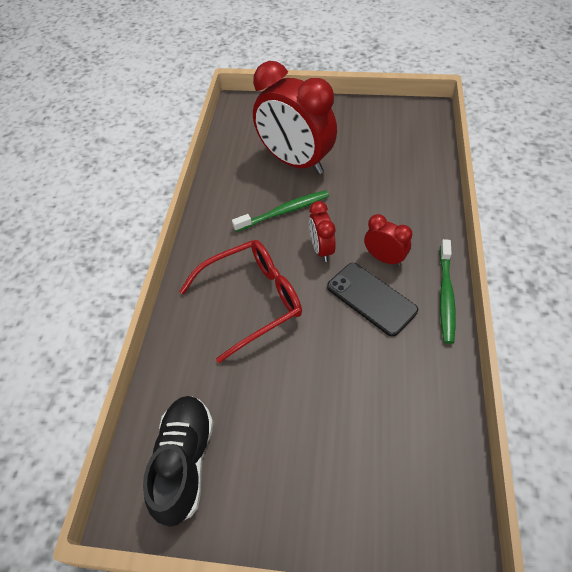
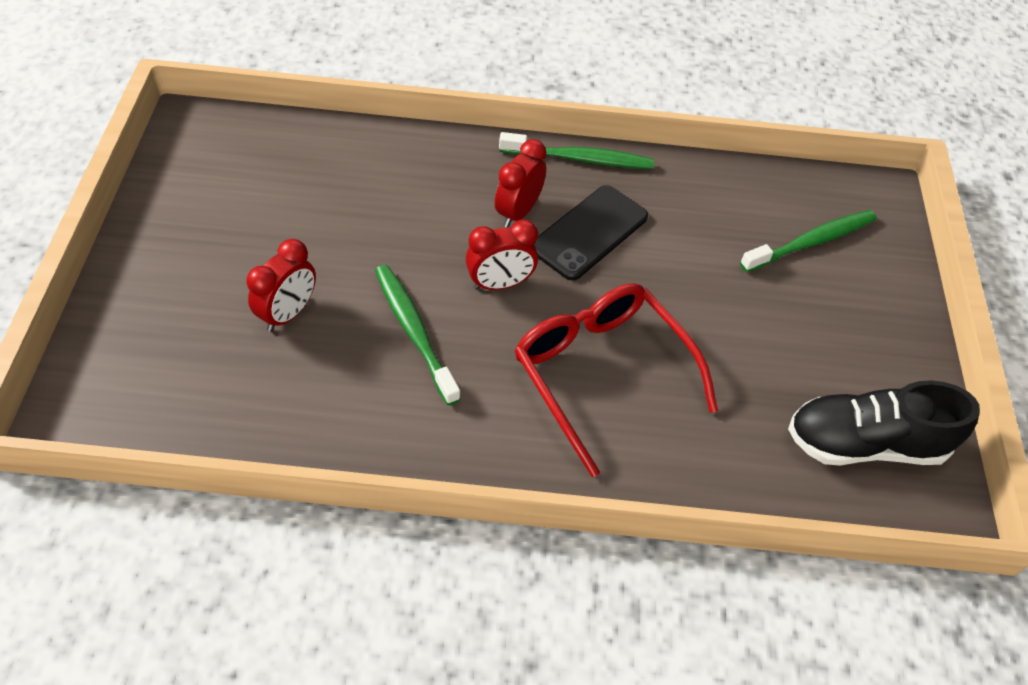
camera: 100 degrees left, 0 degrees up
(295, 162) = (288, 313): red clock -> red clock, size x0.47
(382, 461) = (811, 242): none -> green toothbrush

